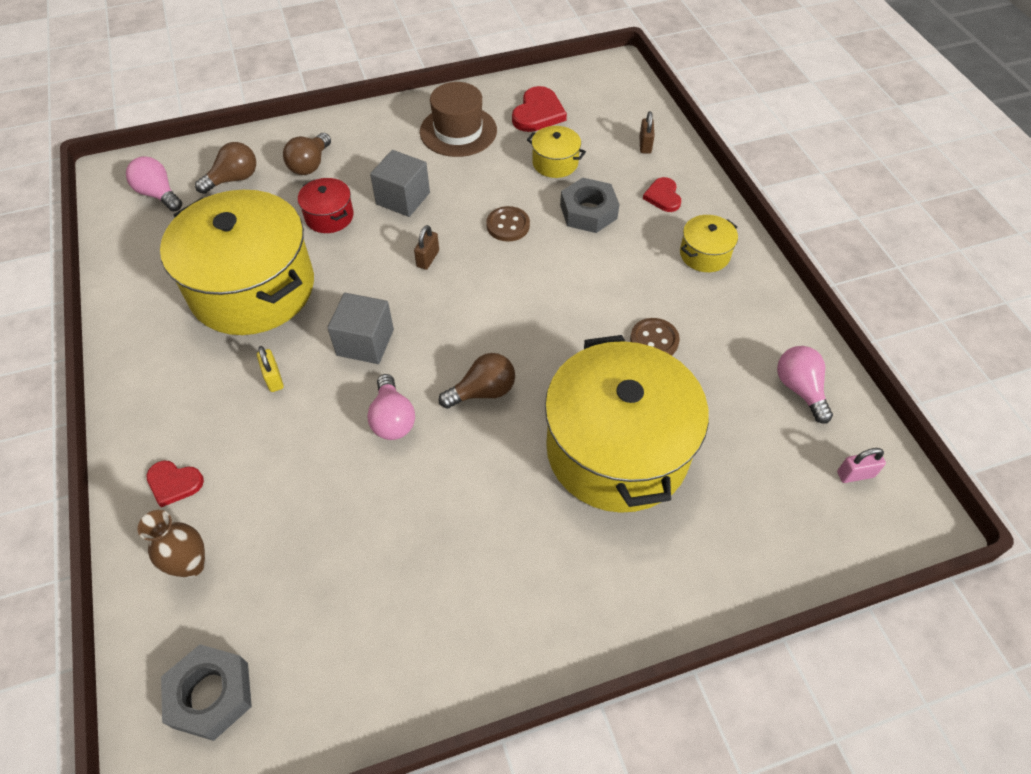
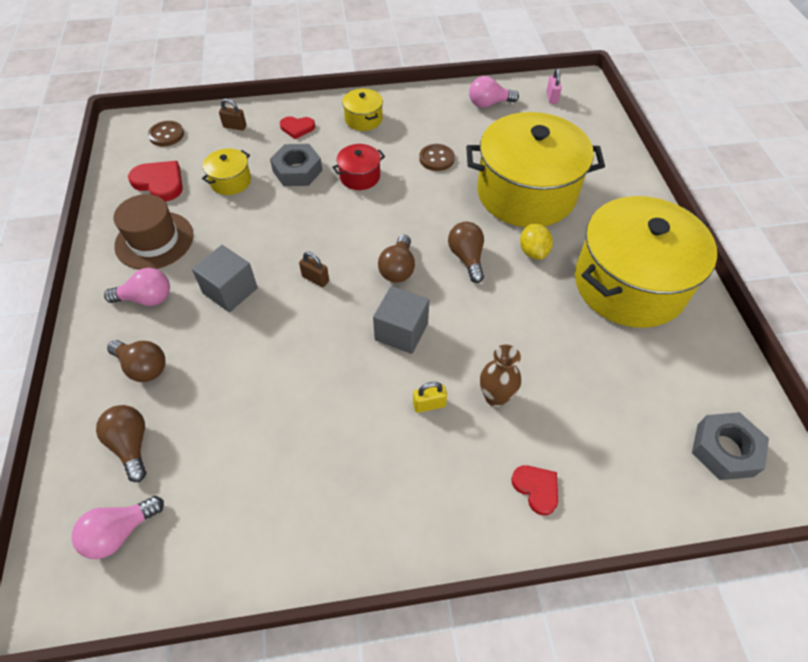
camera: 80 degrees left, 0 degrees up
(174, 483) = (536, 488): red heart -> red heart turned 60 degrees counterclockwise
(191, 565) = (617, 469): brown vase -> brown vase (495, 397)
(253, 288) = (310, 423): yellow pot -> yellow pot (629, 284)
(329, 216) = (231, 352): red pot -> red pot (360, 176)
(392, 419) = (485, 317): pink light bulb -> pink light bulb (146, 298)
(454, 327) = (398, 269): none -> brown light bulb
(507, 464) = (533, 251): none -> yellow lemon
(508, 225) = (294, 221): brown button -> brown button (166, 135)

